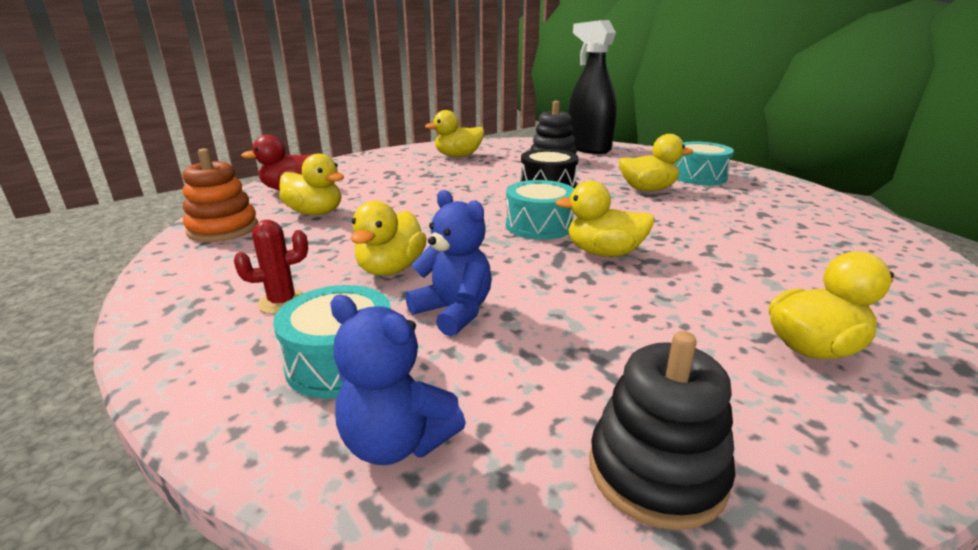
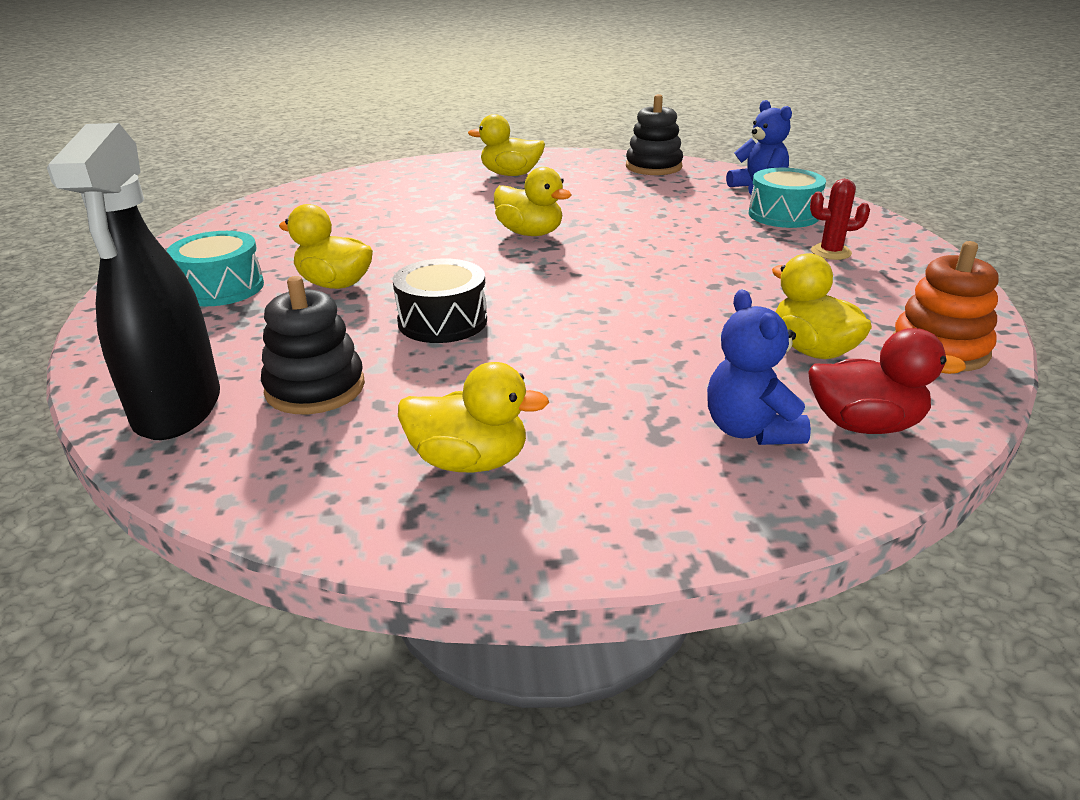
camera: 150 degrees left, 5 degrees up
(391, 269) = (731, 258): yellow duck -> none
(454, 312) = (697, 222): blue teddy bear -> blue teddy bear (750, 430)
(539, 226) = (546, 268): turquoise drum -> none

